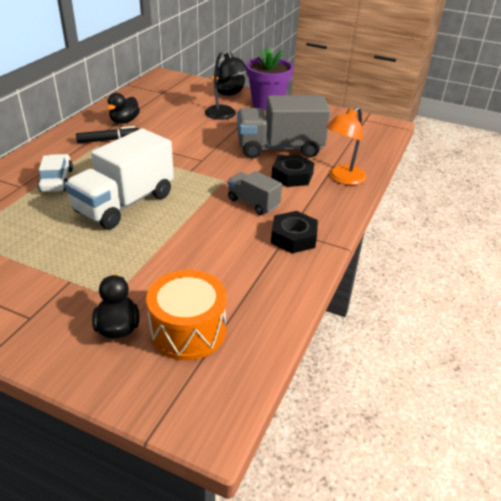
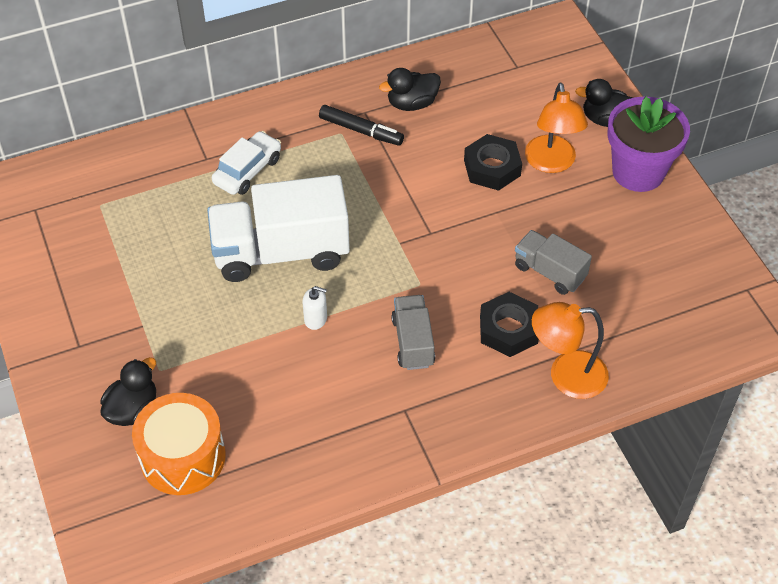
camera: 45 degrees right, 15 degrees up
(185, 220) = (315, 319): none -> white soap dispenser
(225, 115) = (551, 163): black lamp -> orange lamp
(279, 148) = (549, 272): grey truck -> grey truck, size x0.53
(293, 237) = (399, 421): black nut -> black nut (492, 168)

